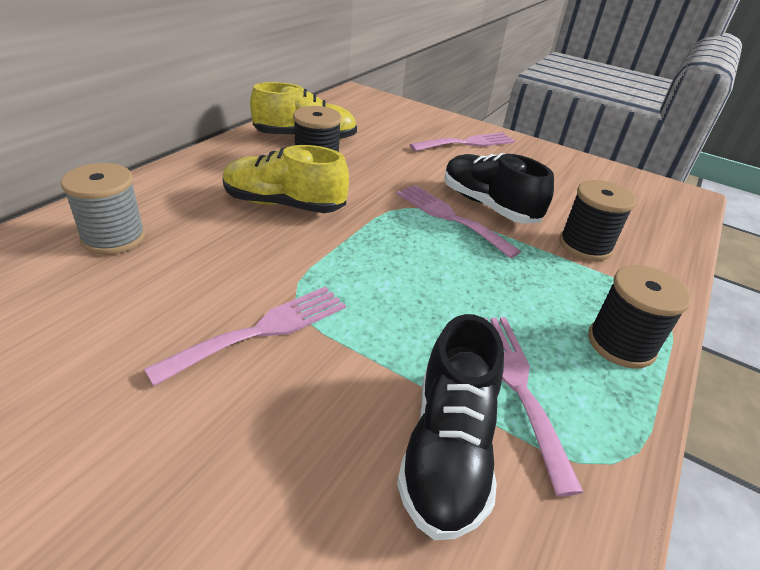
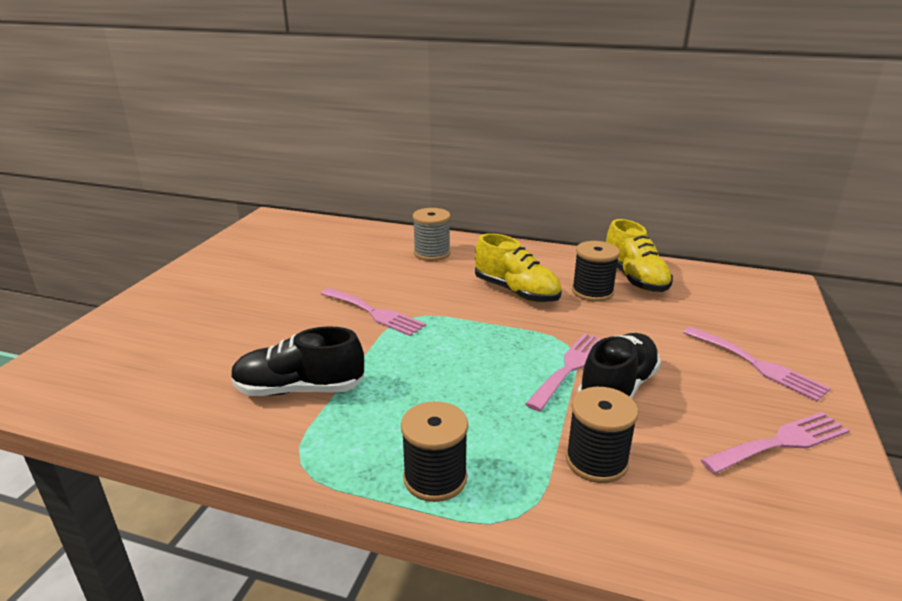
camera: 80 degrees right, 10 degrees down
(284, 204) = (516, 291): yellow shoe -> yellow shoe turned 135 degrees clockwise
(517, 385) = (362, 416): pink fork -> pink fork (780, 442)

